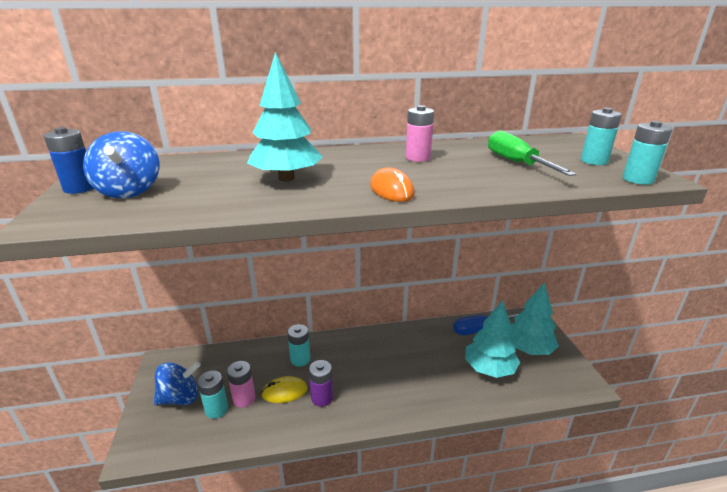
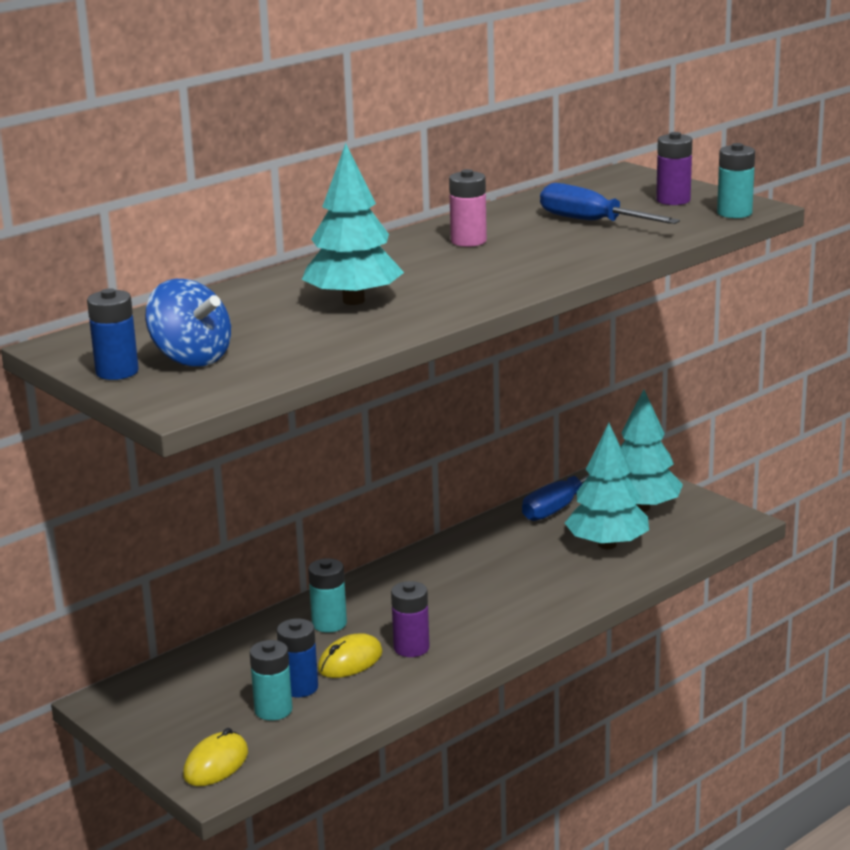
camera: 30 degrees left, 5 degrees down
(152, 436) = (216, 764): none -> yellow mouse
(180, 398) = (199, 720): blue spinning top -> none
(244, 399) = (299, 687): pink battery -> blue battery
(391, 190) = (497, 284): orange mouse -> none
(516, 163) = (590, 221): green screwdriver -> blue screwdriver
(594, 161) = (673, 200): turquoise battery -> purple battery

